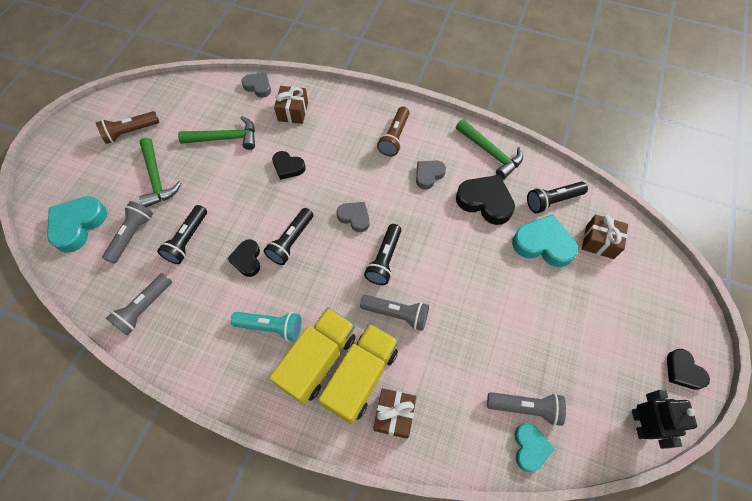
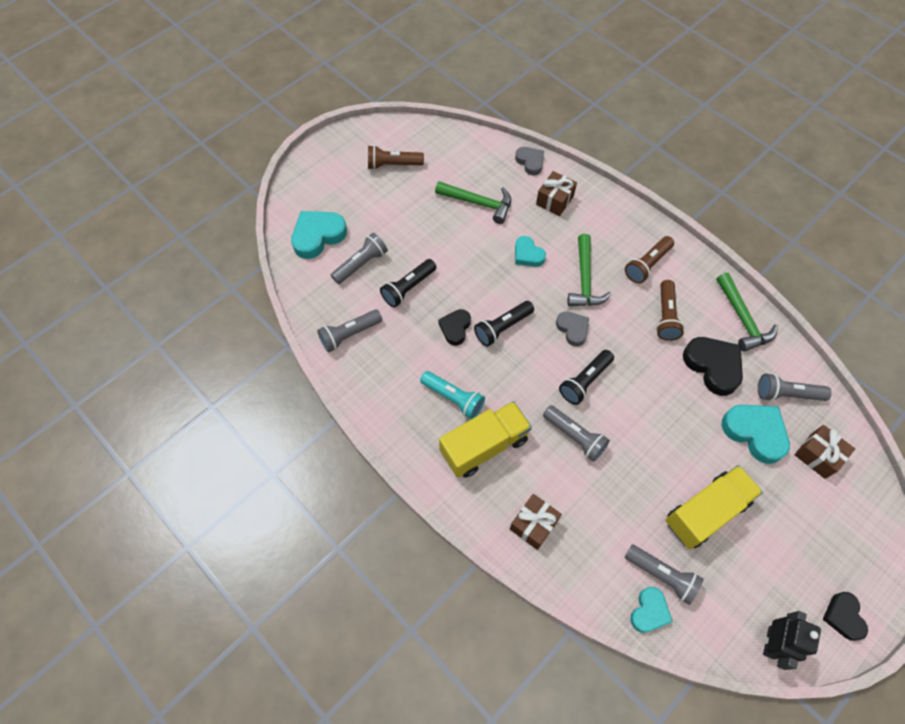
camera: 25 degrees right, 0 degrees up
(157, 179) = (401, 219): green hammer -> green hammer (585, 280)
(288, 167) = (527, 254): black heart -> turquoise heart
(361, 377) = (517, 478): yellow truck -> yellow truck (706, 512)
(428, 175) = (666, 316): grey heart -> brown flashlight
(552, 201) = (786, 394): black flashlight -> grey flashlight

